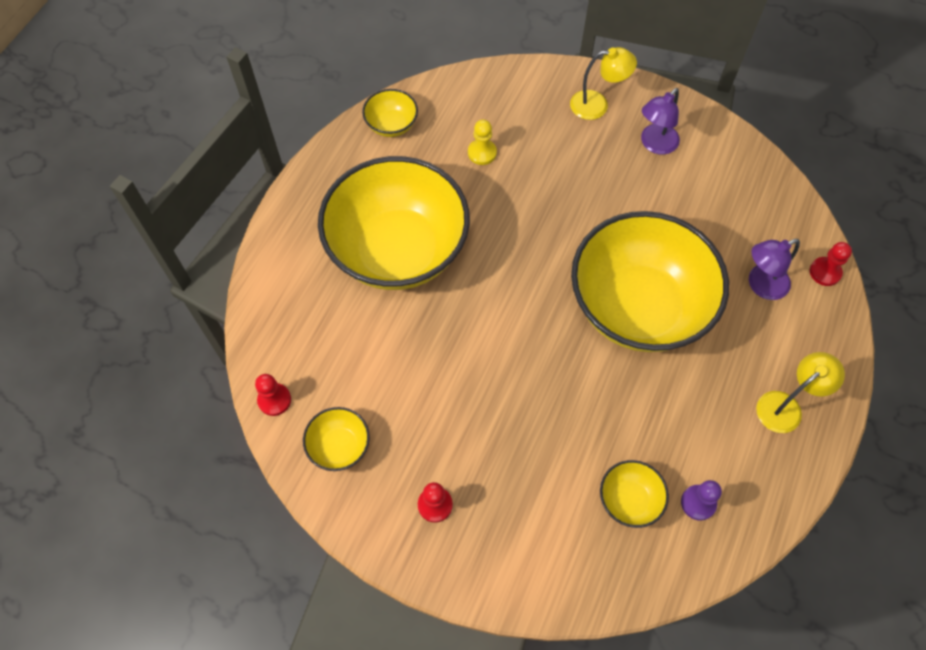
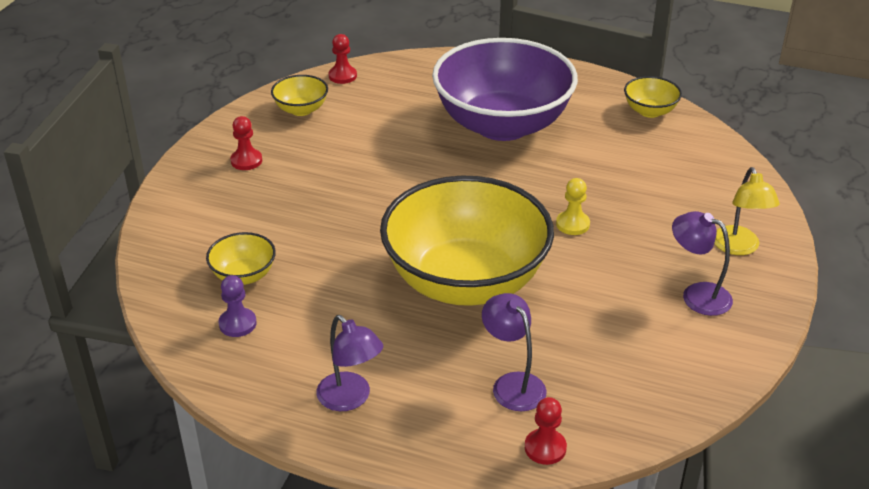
camera: 85 degrees right, 25 degrees down
(398, 250) = (502, 125): yellow bowl -> purple bowl
(482, 153) = (636, 168): yellow pawn -> yellow pawn (572, 224)
(786, 406) = (350, 399): yellow lamp -> purple lamp

